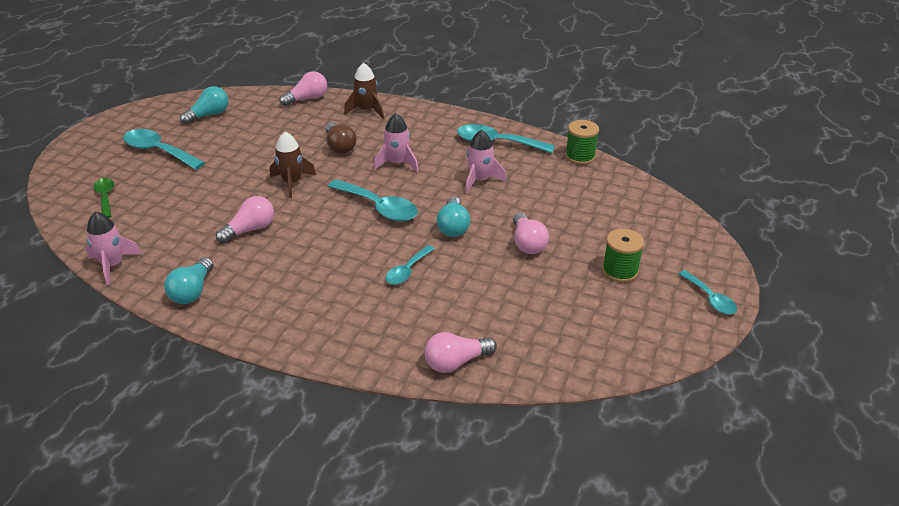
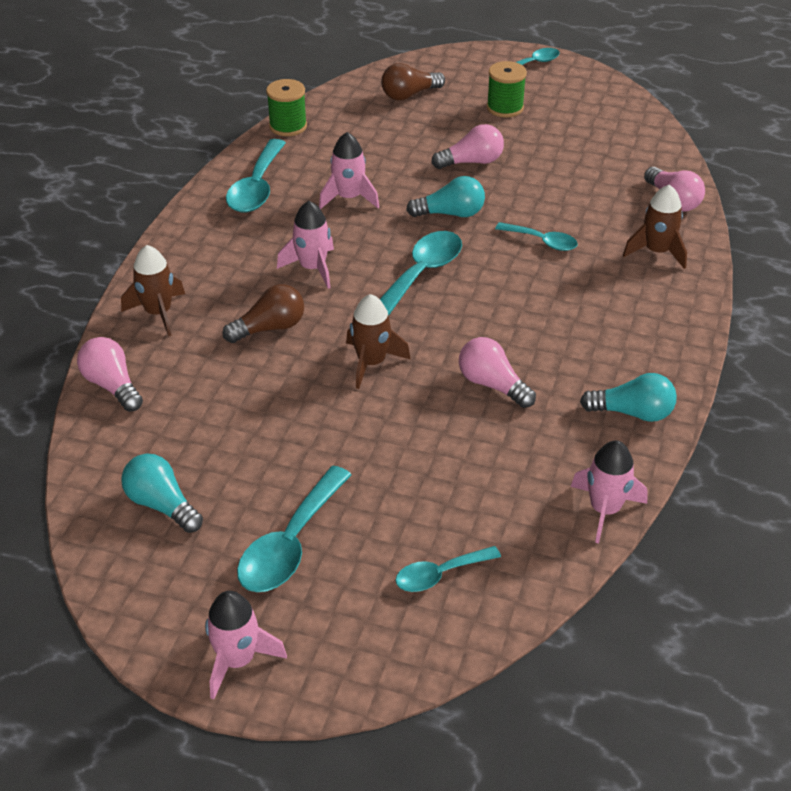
camera: 95 degrees left, 5 degrees up
(95, 136) = (237, 660): none -> pink rocket
(105, 197) = (439, 574): green spoon -> turquoise spoon
(379, 337) = (657, 252): none -> brown rocket
(636, 217) = (409, 95): none -> brown light bulb

